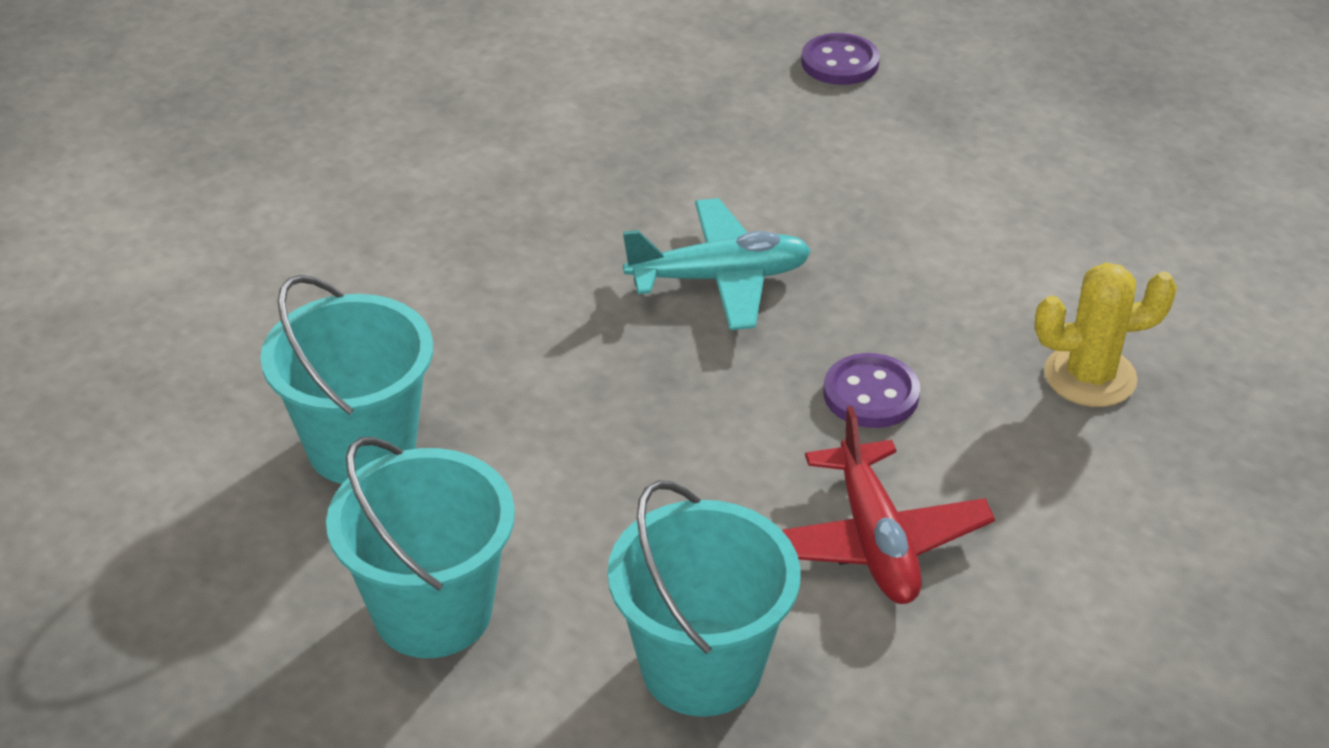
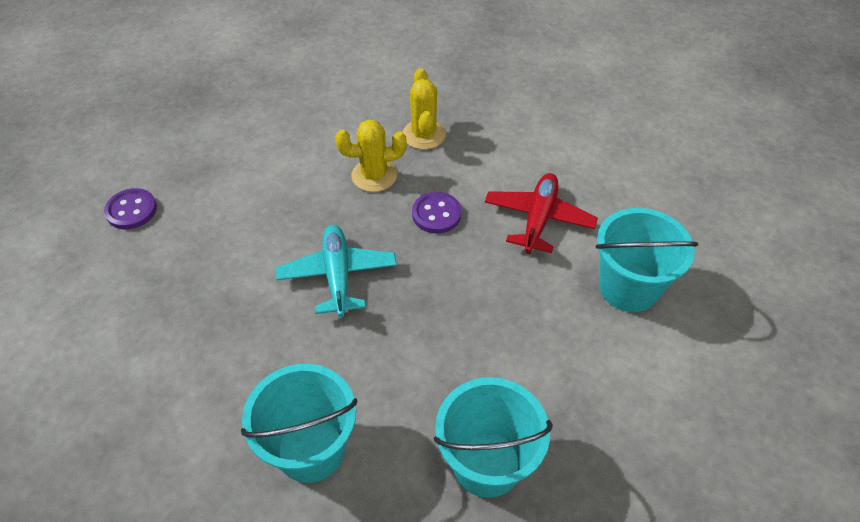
camera: 90 degrees left, 10 degrees up
(433, 611) = (614, 410): turquoise bucket -> turquoise bucket (311, 449)
(874, 541) = (538, 219): red plane -> red plane turned 60 degrees counterclockwise
(959, 312) = (374, 175): none -> yellow cactus

